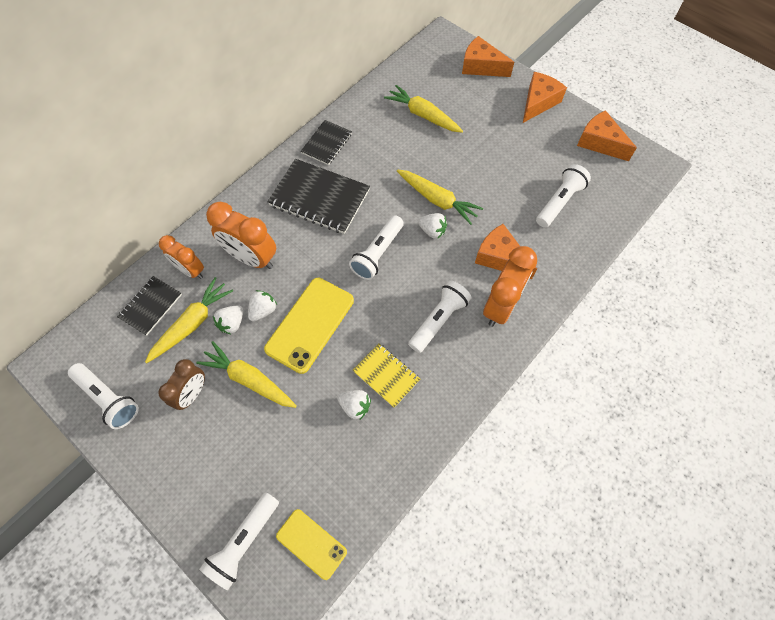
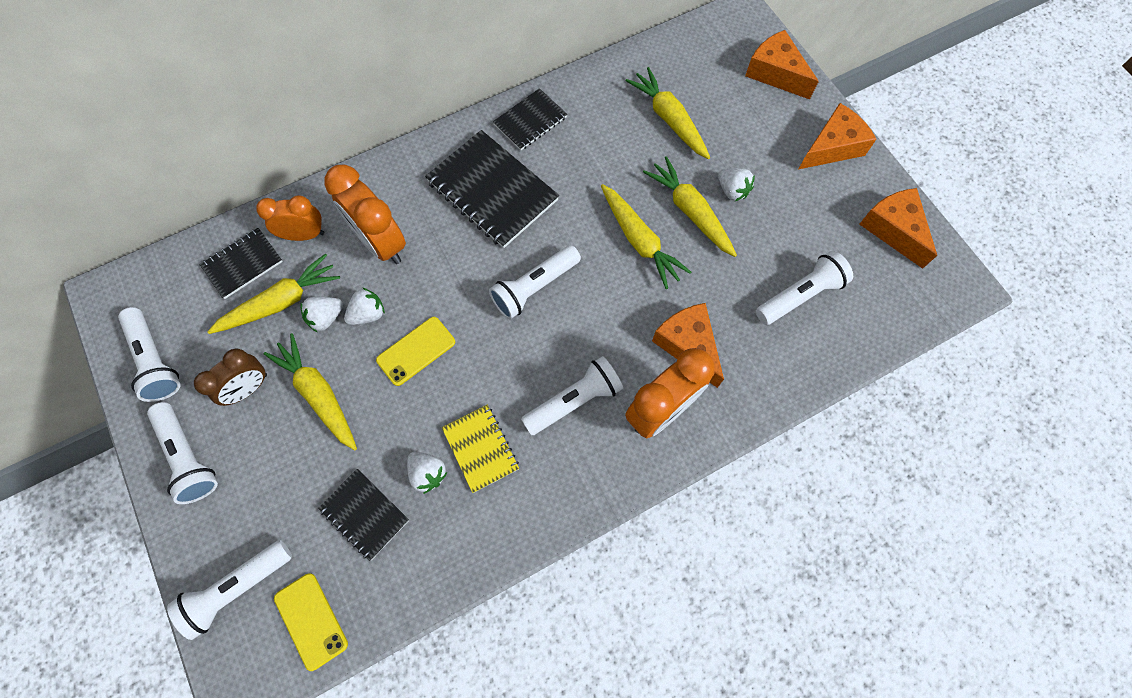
camera: 20 degrees right, 5 degrees up
(165, 460) = (188, 457): none -> white flashlight
(190, 270) = (304, 235): orange clock -> orange clock turned 120 degrees clockwise
(310, 324) = (416, 351): yellow phone -> yellow phone, size x0.60
(320, 452) = (365, 514): none -> black notebook
(432, 231) = (615, 280): white strawberry -> white strawberry (732, 191)
(463, 170) = (690, 211): none -> yellow carrot

